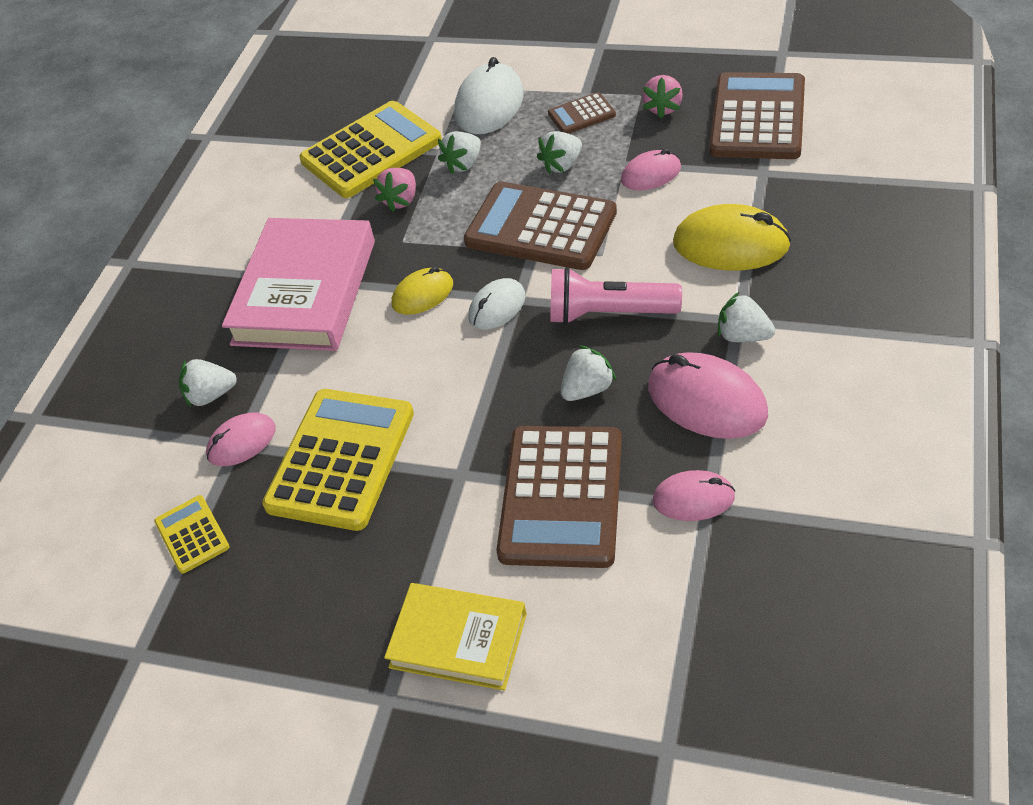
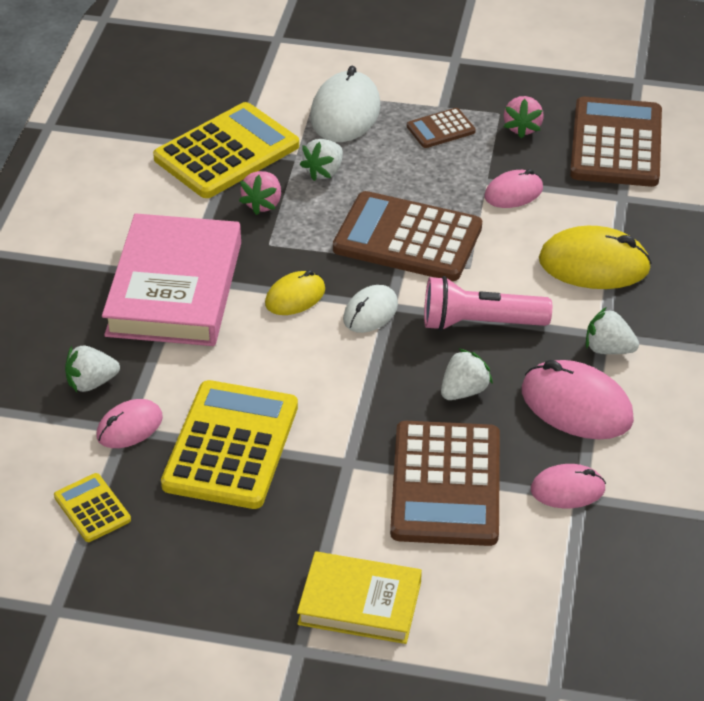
camera: 10 degrees left, 5 degrees down
(562, 165) = (424, 178): white strawberry -> none

